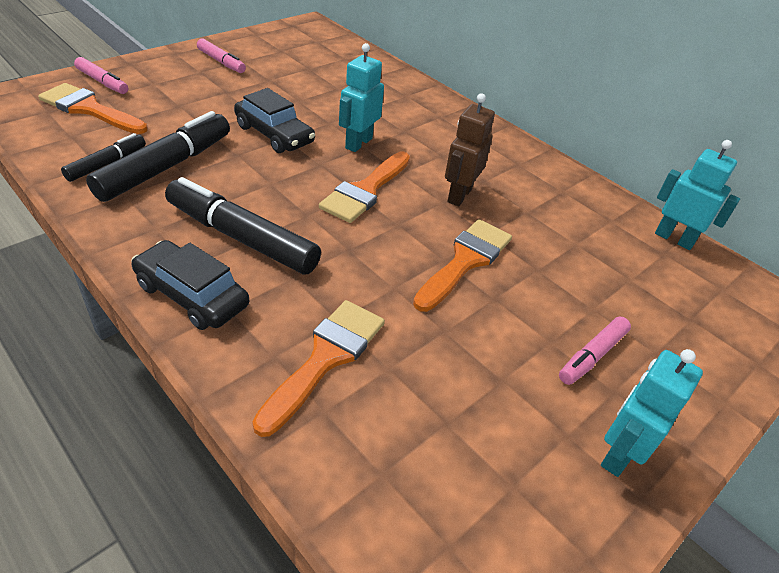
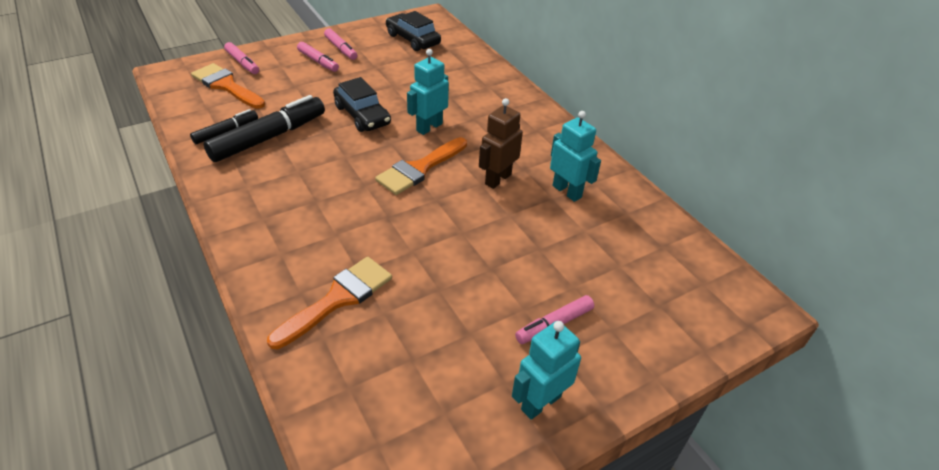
camera: 15 degrees right, 0 degrees up
(192, 295) = (256, 240): black car -> black car (413, 39)
(198, 77) = (318, 61): none -> pink marker
(241, 238) = (307, 199): black marker -> none
(465, 261) = (479, 235): orange brush -> none
(674, 239) = (679, 234): turquoise robot -> turquoise robot (567, 191)

